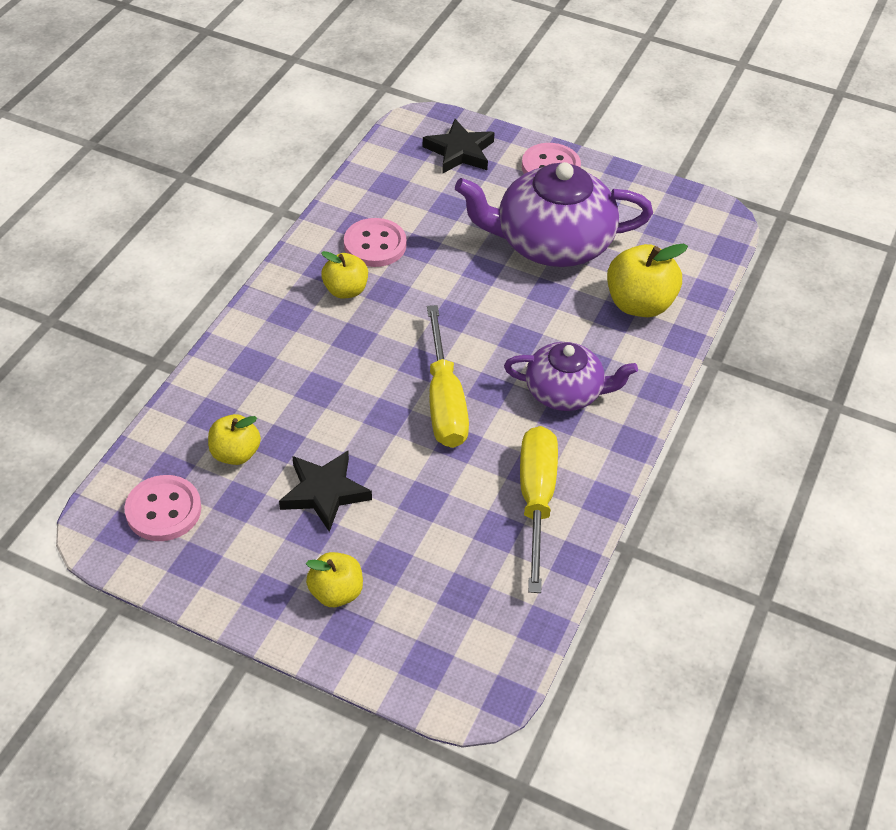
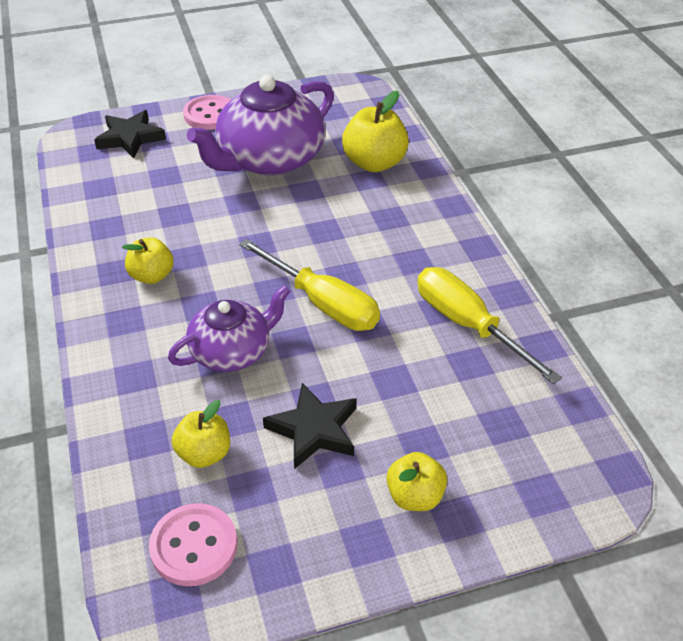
camera: 40 degrees left, 5 degrees down
(375, 245) = (138, 232): pink button -> none
(565, 392) = (397, 244): purple teapot -> purple teapot (232, 351)

